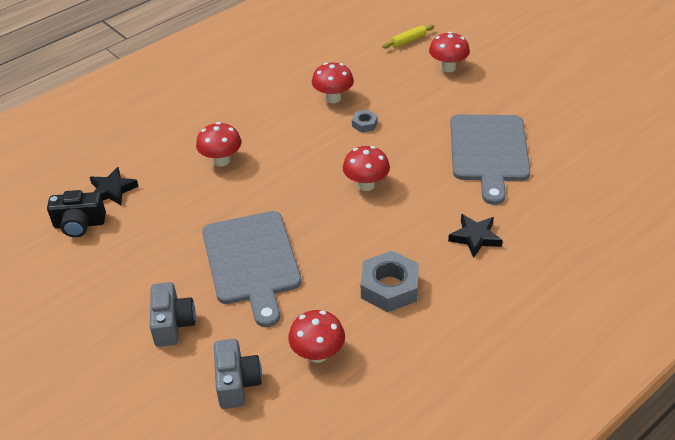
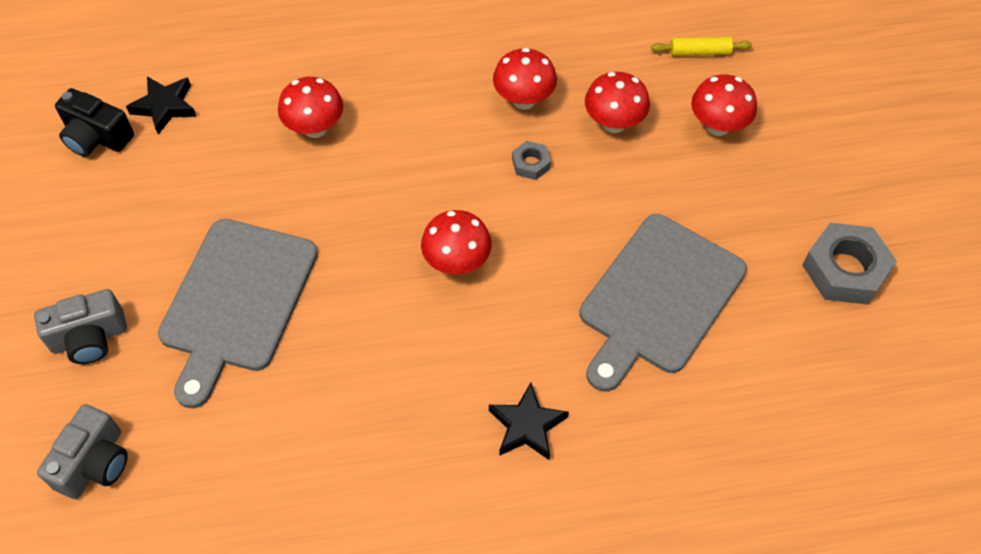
camera: 30 degrees right, 15 degrees up
(172, 324) = (89, 338): grey camera -> grey camera turned 45 degrees clockwise
(318, 354) = (208, 480): red mushroom -> red mushroom (614, 123)
(389, 287) = (362, 437): grey nut -> grey nut (845, 270)

